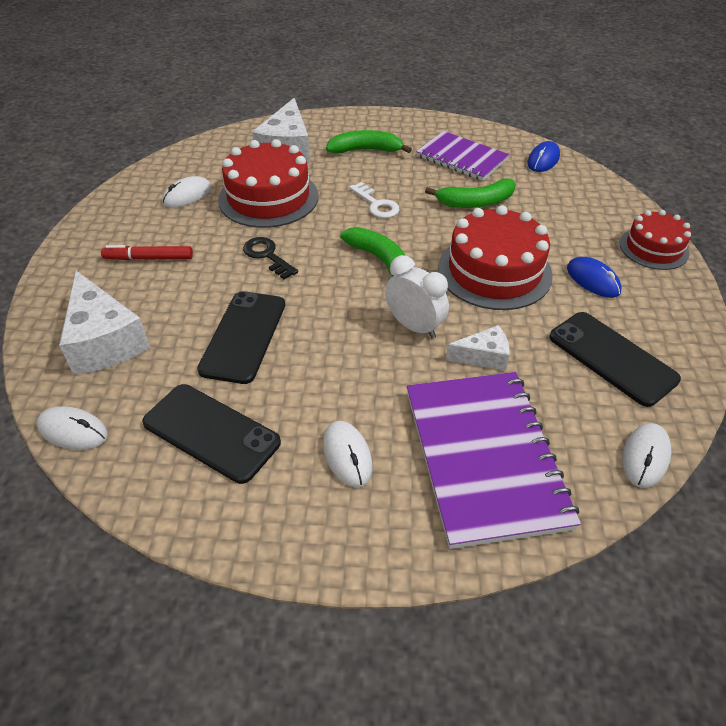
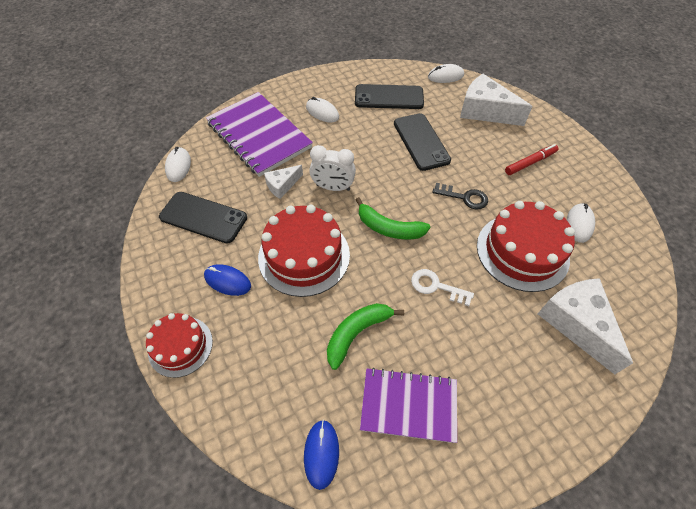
camera: 150 degrees right, 10 degrees up
(366, 150) = (509, 365): green banana -> none

